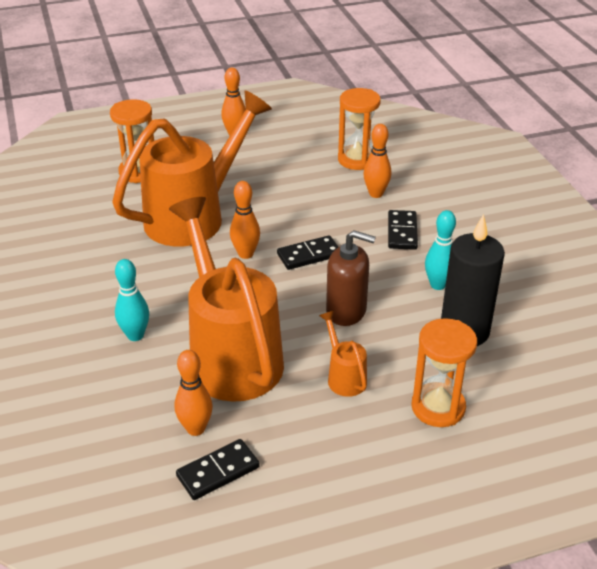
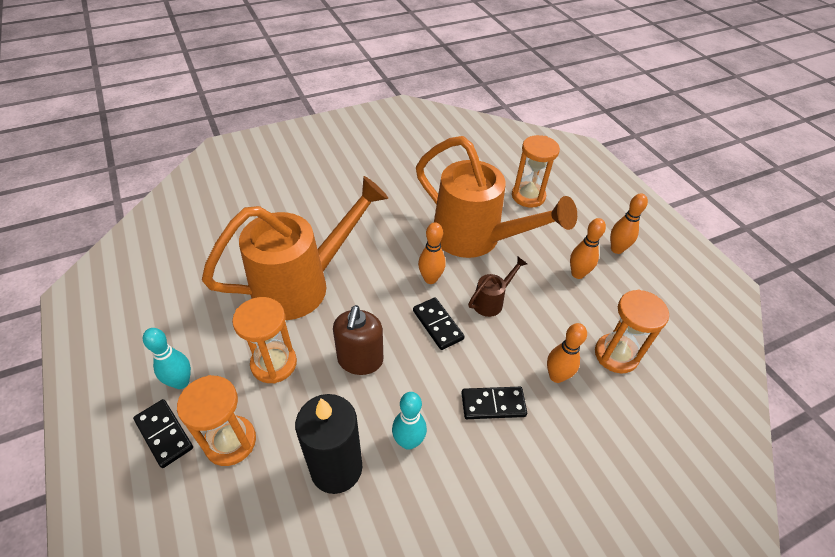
camera: 80 degrees right, 10 degrees up
(135, 335) = (323, 227): turquoise bowling pin -> turquoise bowling pin (181, 382)
(196, 429) = (225, 274): orange bowling pin -> orange bowling pin (577, 274)
(218, 472) = (182, 292): black domino -> black domino (164, 434)
(285, 217) = (491, 301): none -> brown watering can
(344, 377) = (274, 363): orange watering can -> orange hourglass

